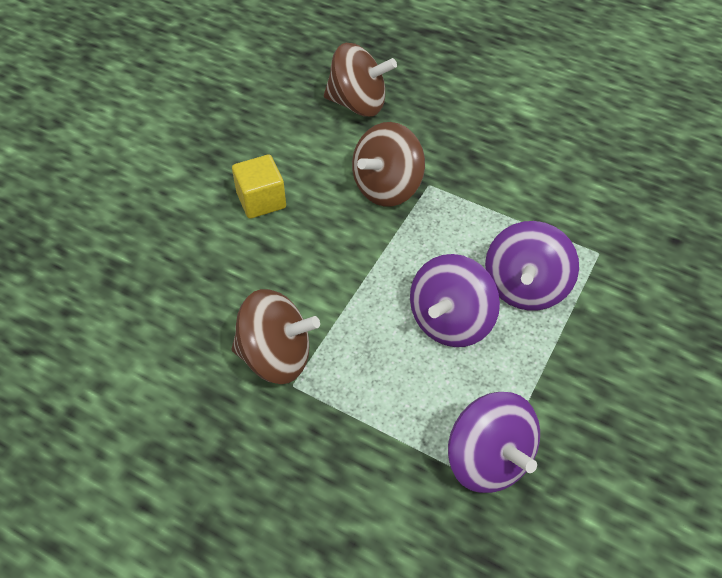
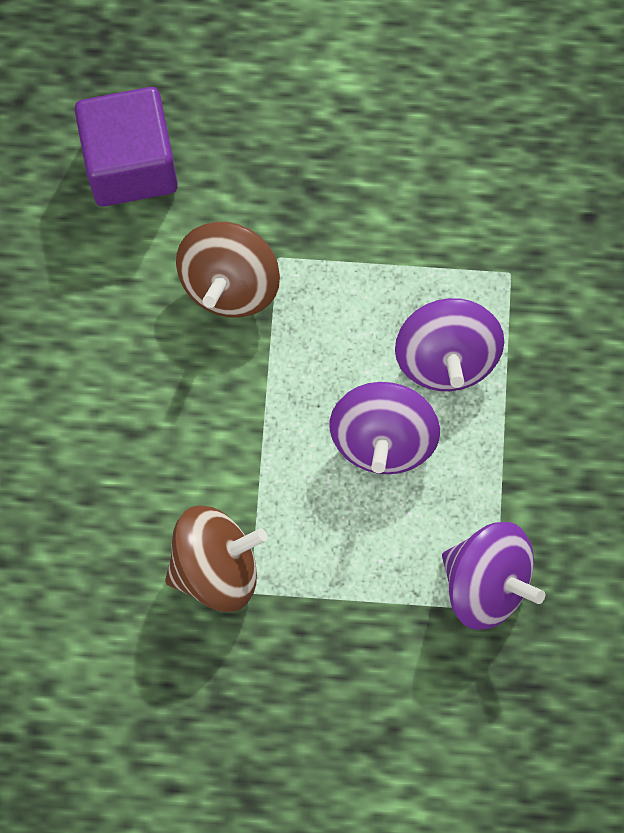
camera: 25 degrees left, 20 degrees up
(261, 200) = (88, 370): yellow cube -> none
(358, 103) = (131, 164): brown spinning top -> purple cube

